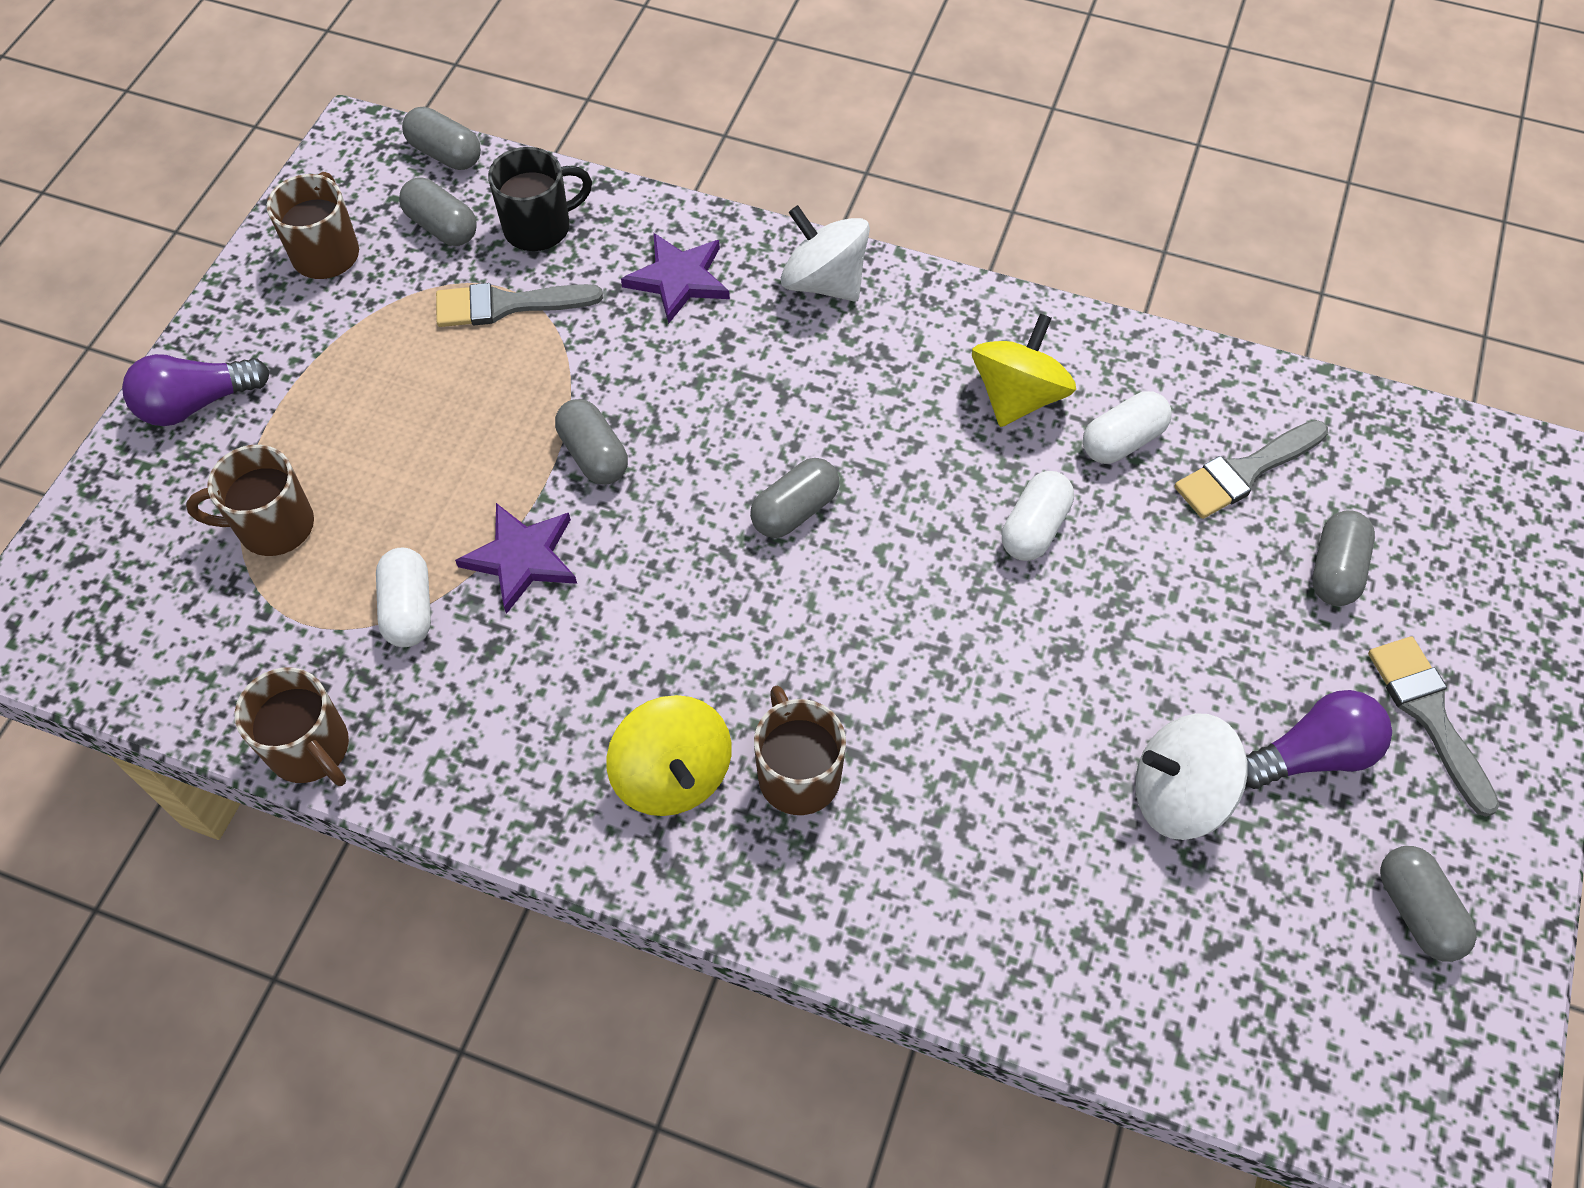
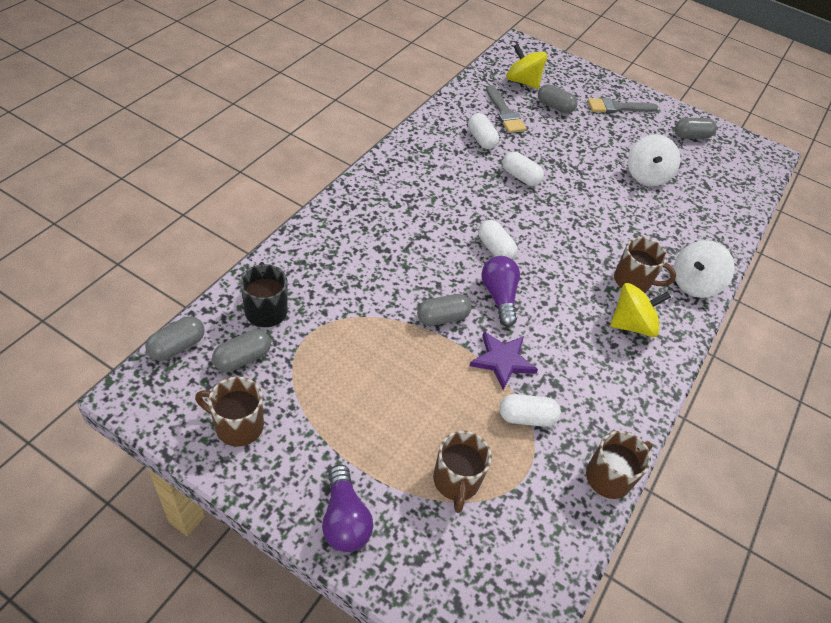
camera: 85 degrees left, 10 degrees down
(507, 305) = (322, 336): grey brush -> none
(679, 279) = (332, 258): purple star -> none
(795, 510) = (495, 249): grey capsule -> white capsule
(798, 774) = (633, 281): brown mug -> brown mug turned 150 degrees counterclockwise
(824, 282) = (357, 204): white spinning top -> white spinning top (694, 283)
(1017, 396) = (449, 161): yellow spinning top -> yellow spinning top (522, 82)
(1312, 754) = (631, 138): purple light bulb -> purple light bulb (499, 296)

